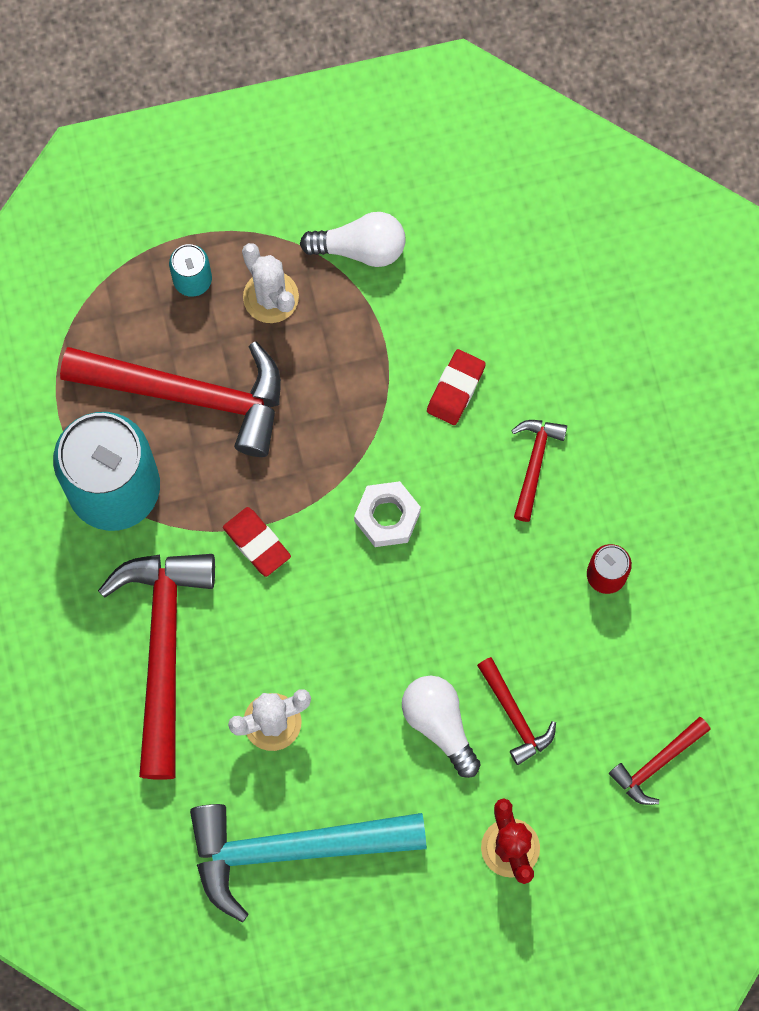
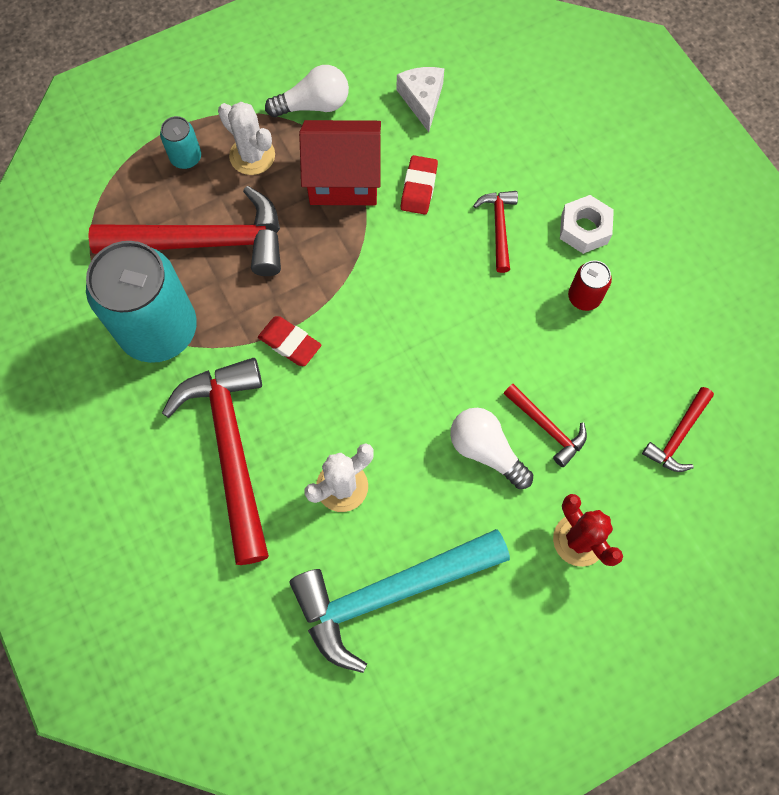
camera: 15 degrees left, 5 degrees down
(370, 355) = (343, 179): none -> red house
(387, 517) = (392, 296): white nut -> white nut (584, 229)
(492, 274) = (422, 100): none -> white cheese

